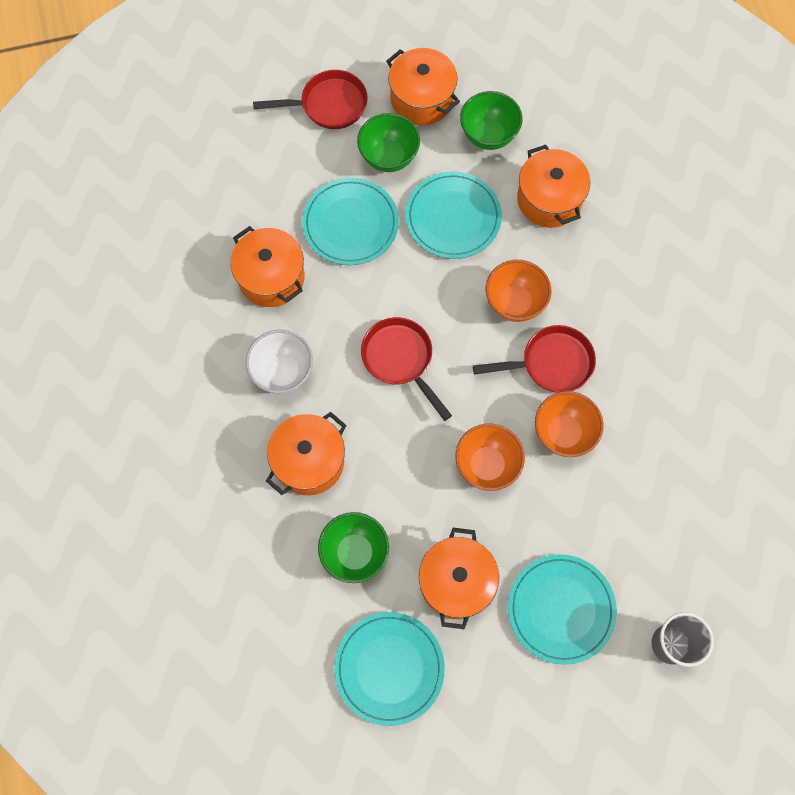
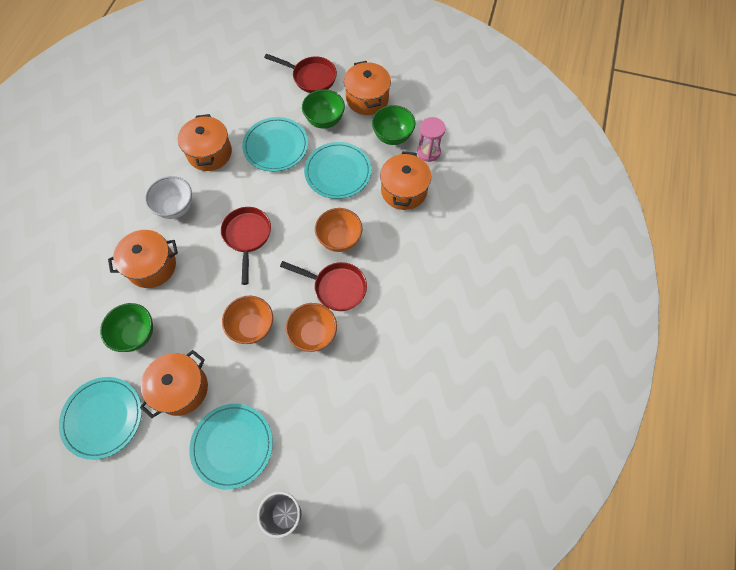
camera: 30 degrees right, 5 degrees down
(545, 133) = (428, 152): none -> pink hourglass

